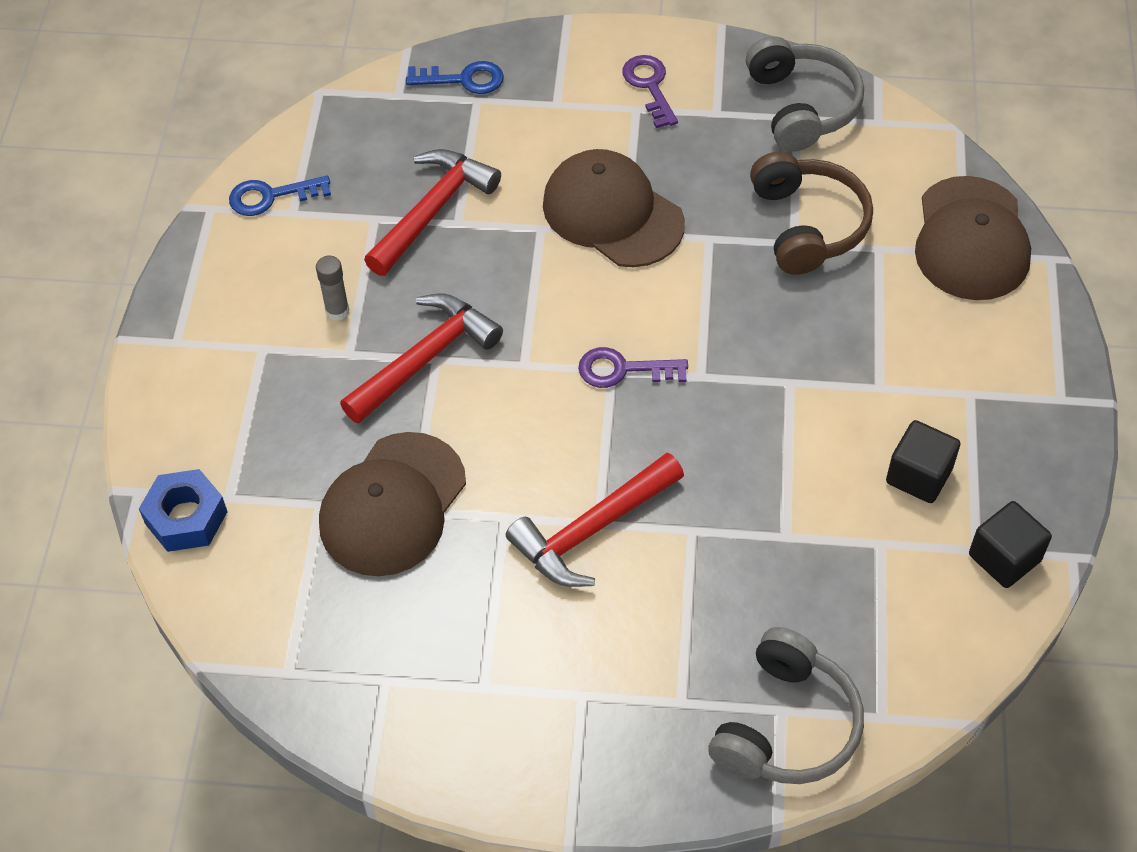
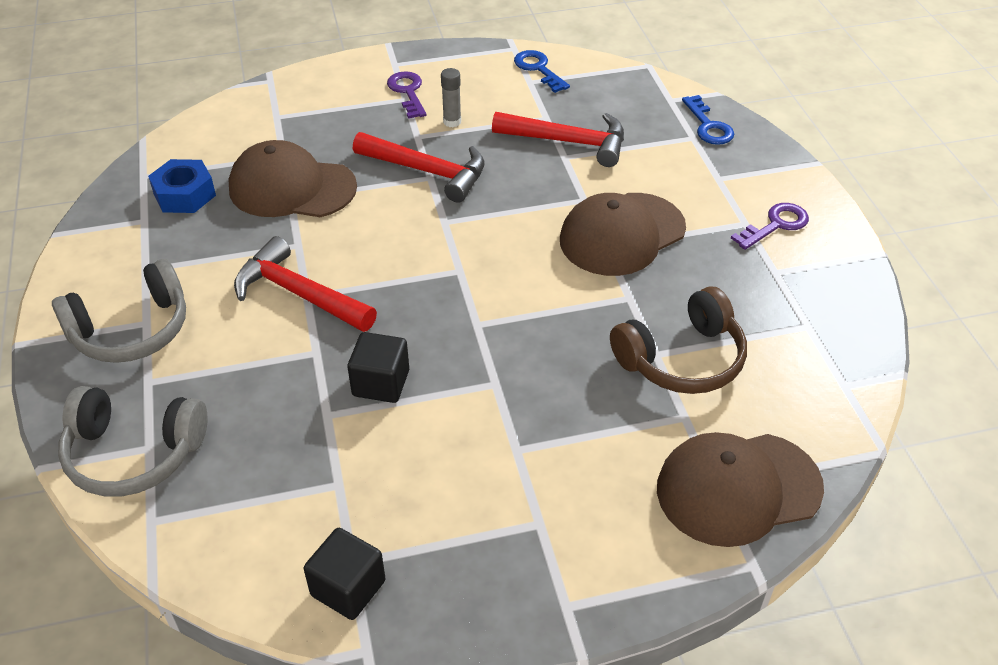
camera: 70 degrees right, 10 degrees down
(186, 518) = (255, 104): blue nut -> blue nut (184, 195)
(612, 213) = (622, 234): brown cap -> brown cap turned 150 degrees counterclockwise
(623, 370) = (462, 276): purple key -> purple key (407, 92)
(801, 106) = (824, 326): grey headphones -> grey headphones (131, 330)
(919, 475) = (424, 499): black cube -> black cube (381, 383)

